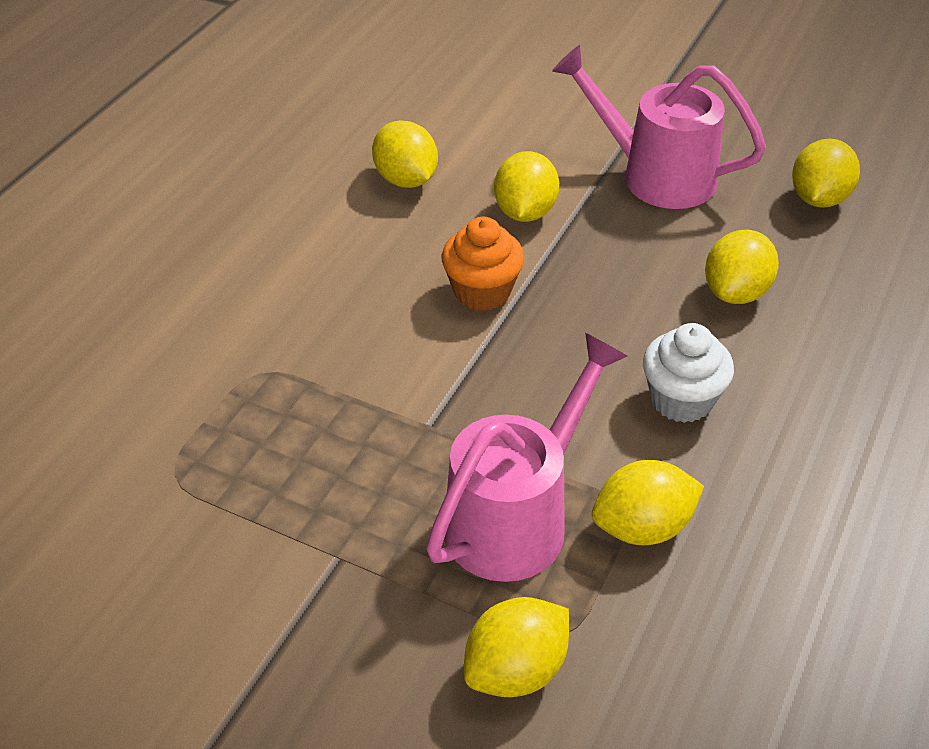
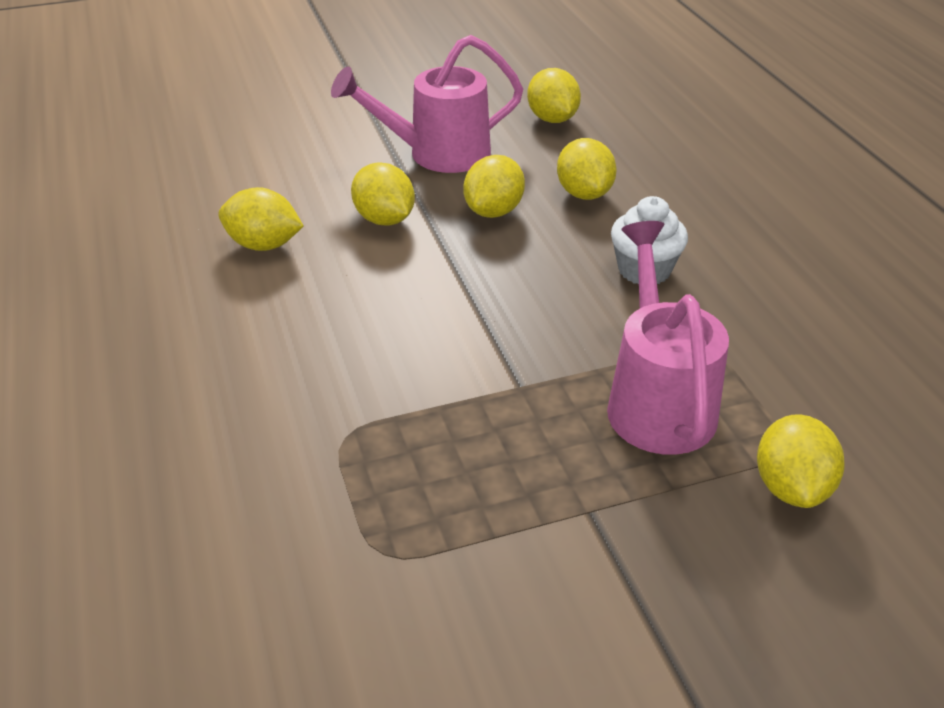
camera: 45 degrees left, 5 degrees down
(482, 291) = (429, 283): orange cupcake -> none
(642, 528) = (731, 354): yellow lemon -> yellow lemon (493, 211)

